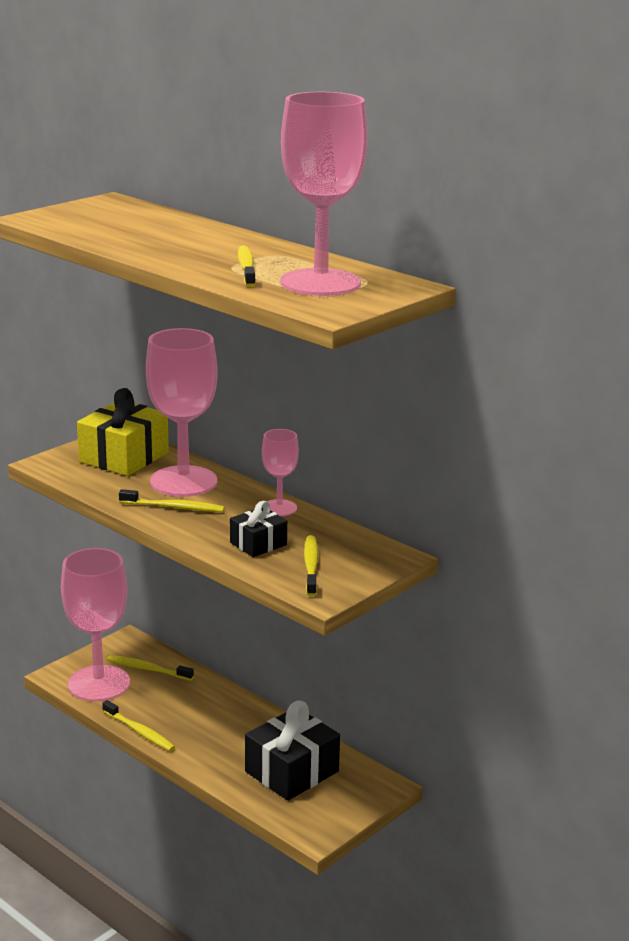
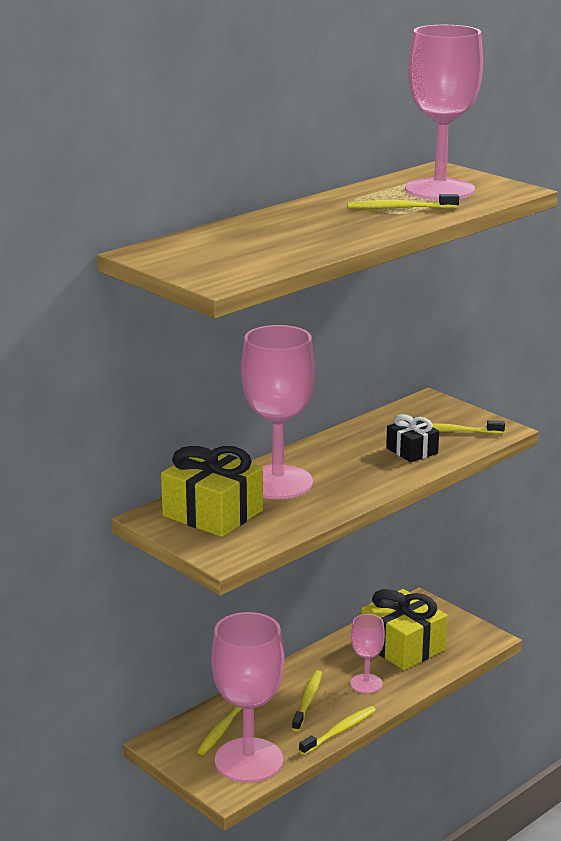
camera: 85 degrees left, 0 degrees up
(174, 507) = (337, 486): yellow toothbrush -> yellow toothbrush (308, 701)
(279, 508) = (339, 441): pink goblet -> pink goblet (366, 683)
(292, 771) = (402, 646): black gift -> yellow gift

